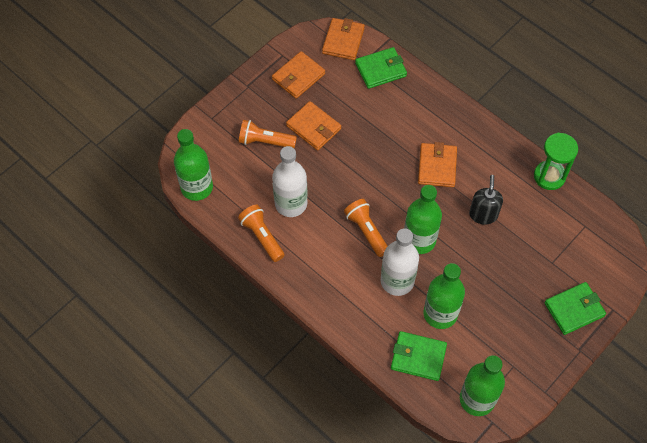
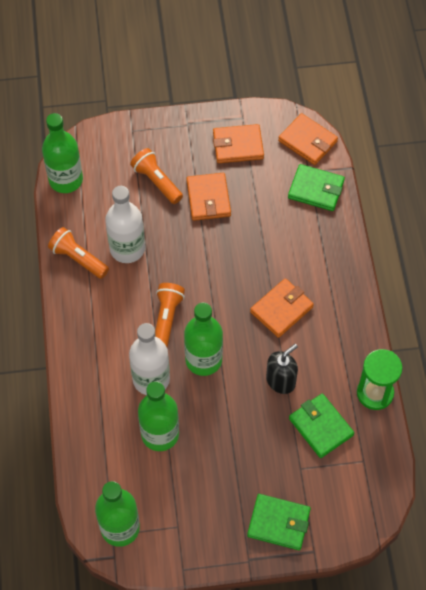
camera: 40 degrees right, 0 degrees up
(262, 237) = (78, 259): orange flashlight -> orange flashlight turned 60 degrees counterclockwise
(343, 41) = (307, 141): orange wallet -> orange wallet turned 75 degrees clockwise
(418, 357) = (106, 454): green wallet -> green wallet (321, 427)

